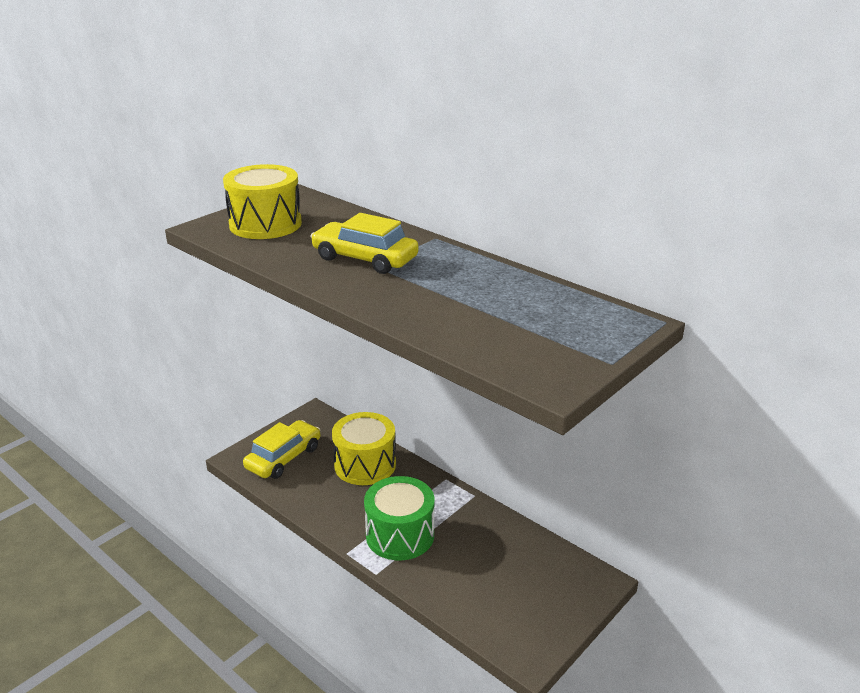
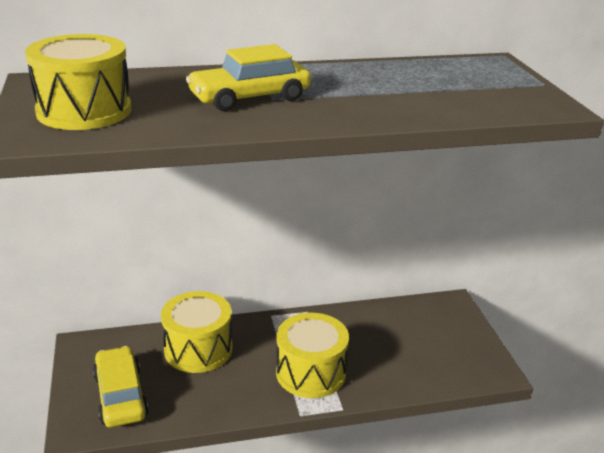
camera: 55 degrees left, 0 degrees up
(400, 535) = (311, 373): green drum -> yellow drum

